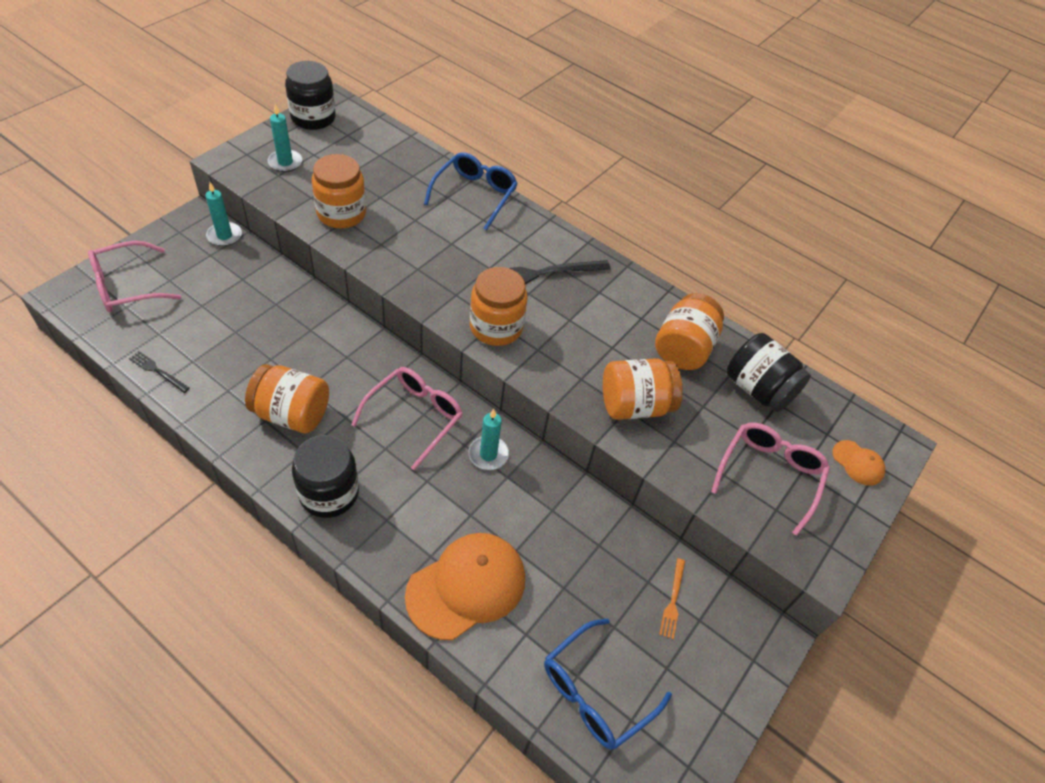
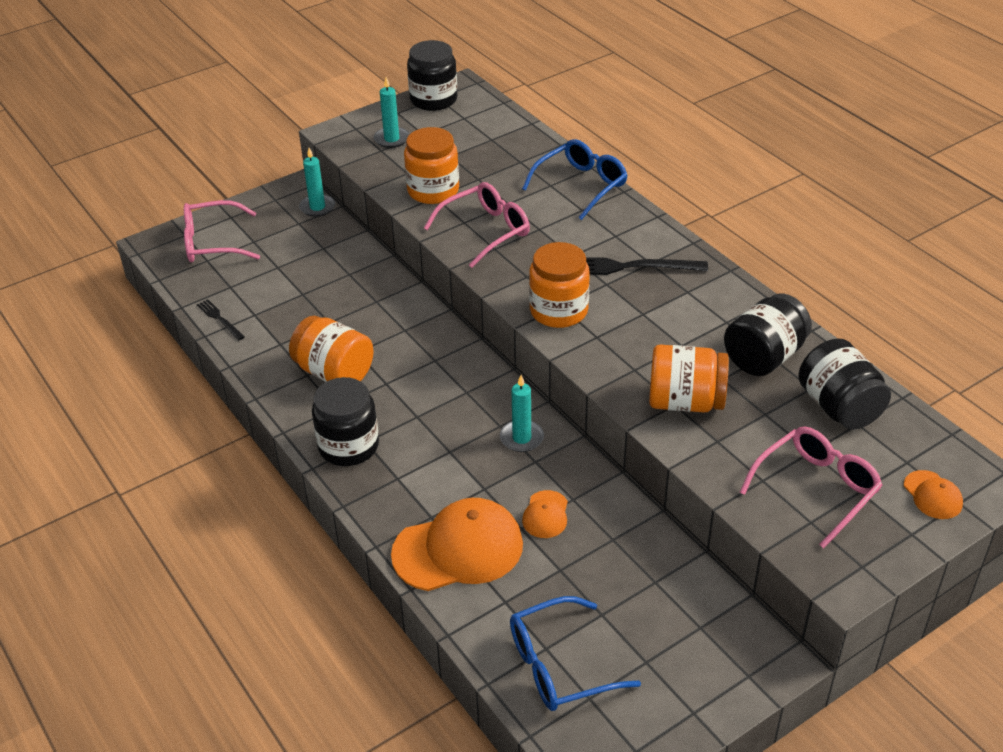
camera: 25 degrees right, 10 degrees down
(414, 417) = (456, 393): pink glasses -> pink glasses (485, 231)
(534, 531) = (545, 514): none -> orange cap
(673, 600) = (676, 604): orange fork -> none
(683, 348) = (764, 357): orange jar -> black jar

